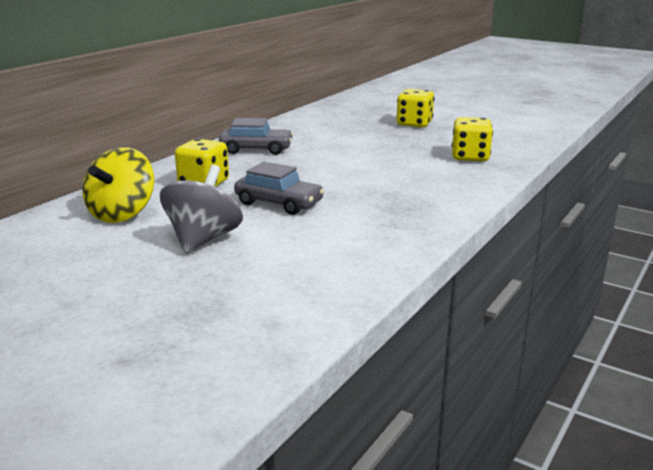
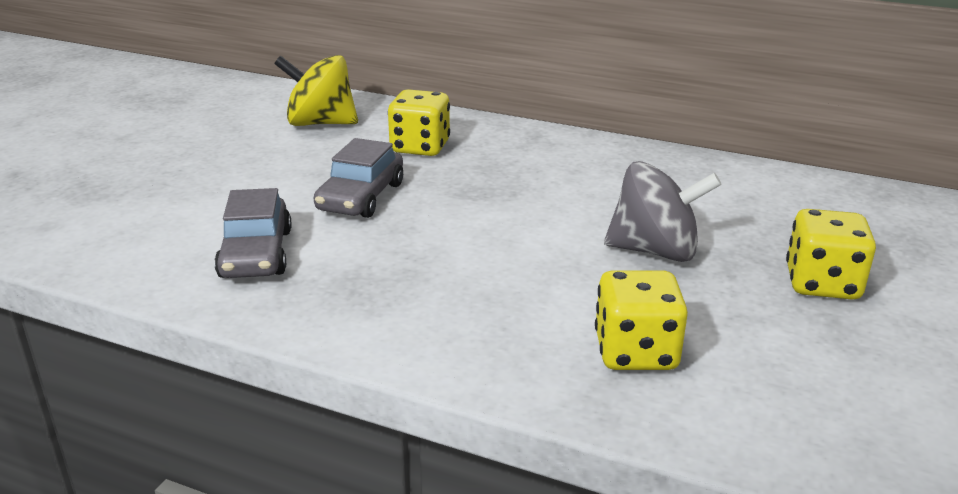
camera: 80 degrees right, 5 degrees up
(203, 239) = (250, 169): grey spinning top -> grey spinning top (655, 251)
(256, 149) = (570, 161): grey car -> grey car (256, 254)

